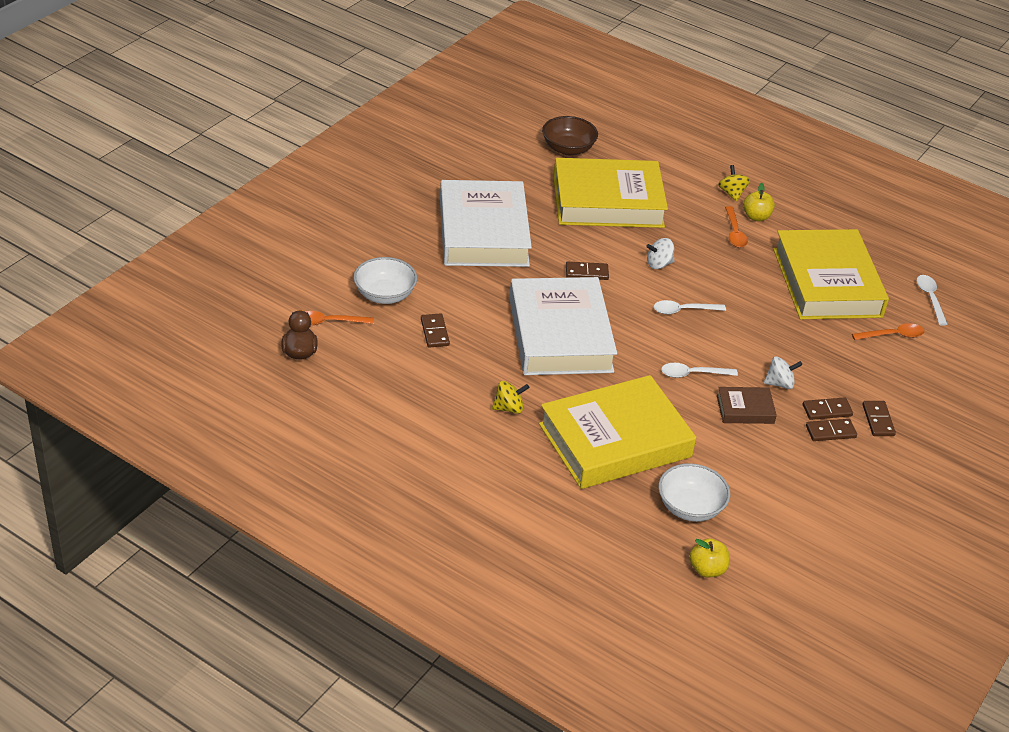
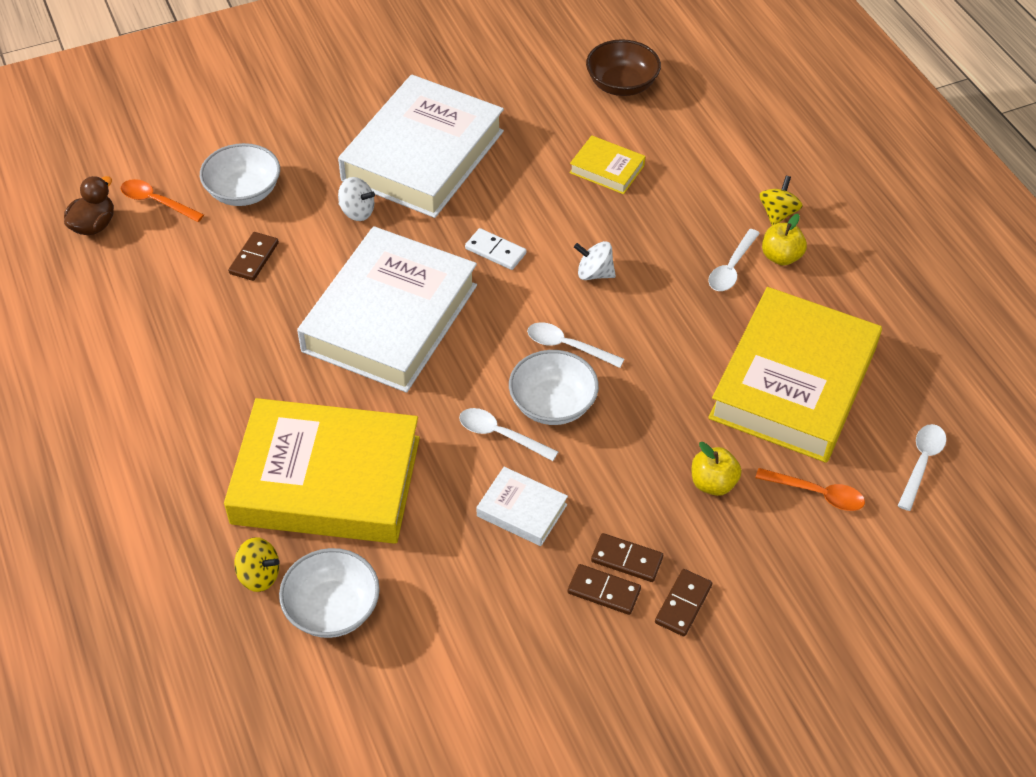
camera: 35 degrees right, 10 degrees up
(509, 408) = (246, 385): yellow spinning top -> yellow spinning top (259, 575)
(587, 273) = (495, 251): brown domino -> white domino
(608, 201) = (607, 169): yellow book -> yellow book, size x0.43
(706, 345) = (552, 404): none -> white bowl
(707, 569) = (275, 701): yellow apple -> yellow apple (713, 483)
(734, 233) = (731, 268): orange spoon -> white spoon
(745, 409) = (522, 510): brown book -> white book
(779, 383) = (599, 495): white spinning top -> white spinning top (357, 212)

